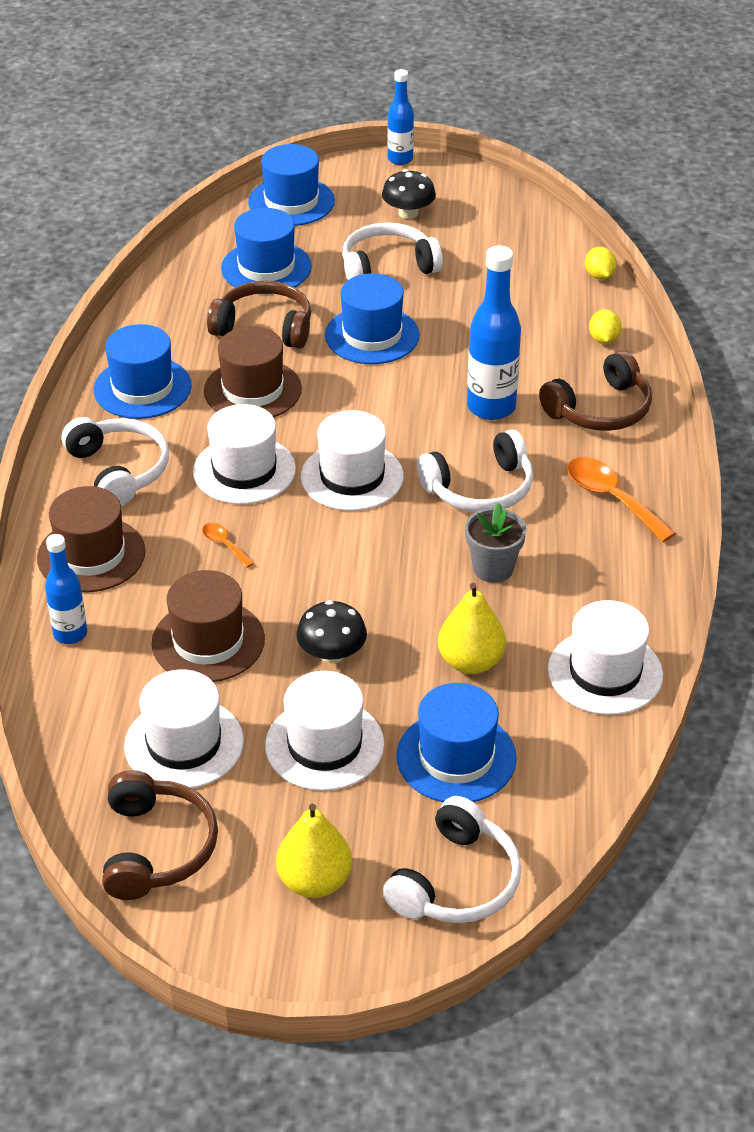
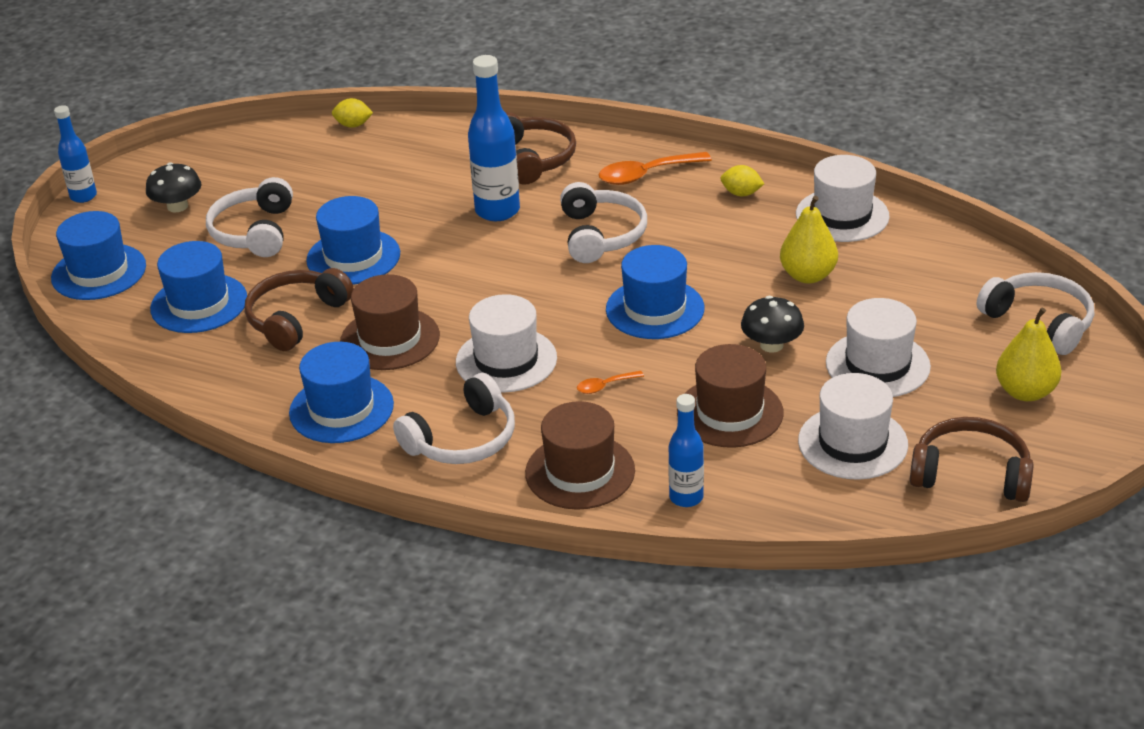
camera: 70 degrees left, 5 degrees down
(119, 470) = (463, 439): white headphones -> white headphones turned 150 degrees clockwise
(352, 476) = (549, 299): white hat -> none
(456, 757) = (911, 300): blue hat -> blue hat (655, 309)
(493, 568) = (703, 246): grey flower pot -> none
(603, 339) = (442, 140): yellow lemon -> yellow lemon (741, 193)

